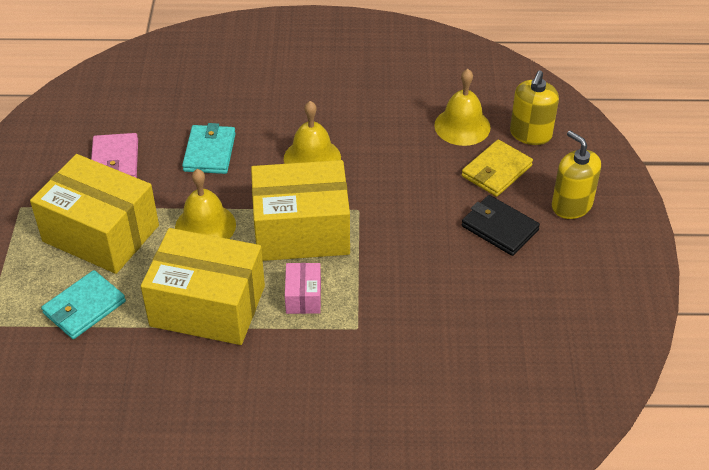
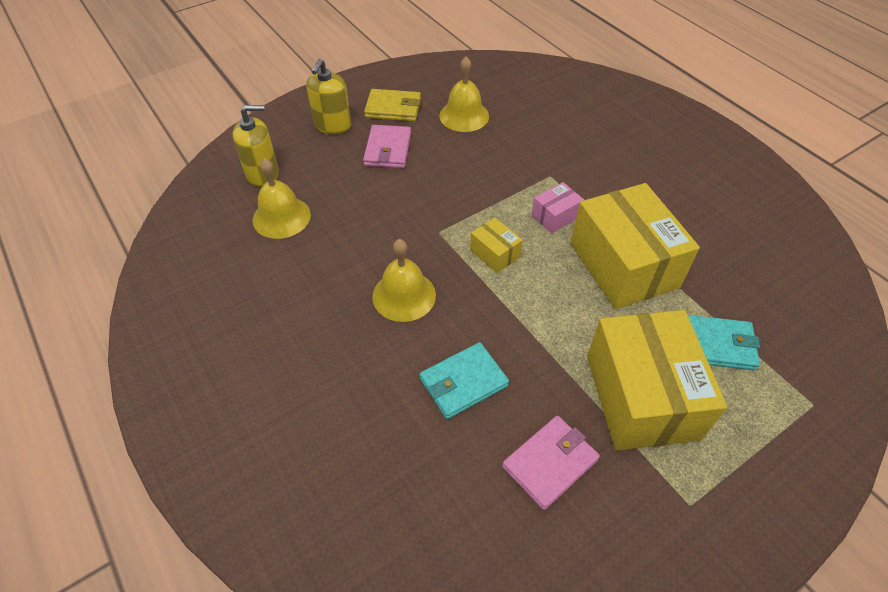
camera: 125 degrees left, 5 degrees up
(205, 226) = (553, 321): yellow bell -> yellow bell (464, 116)
(301, 231) = (495, 253): yellow box -> yellow box, size x0.44
(496, 171) = (325, 175): yellow wallet -> yellow wallet (393, 108)
(499, 228) = (388, 149): black wallet -> pink wallet

